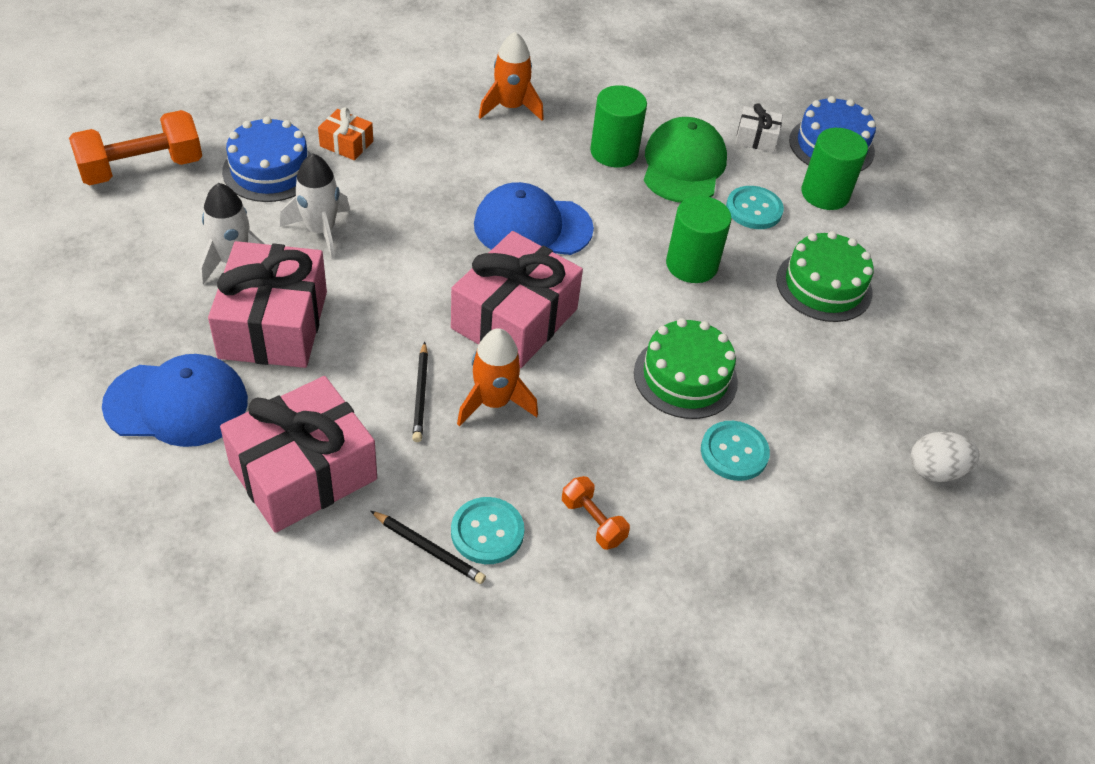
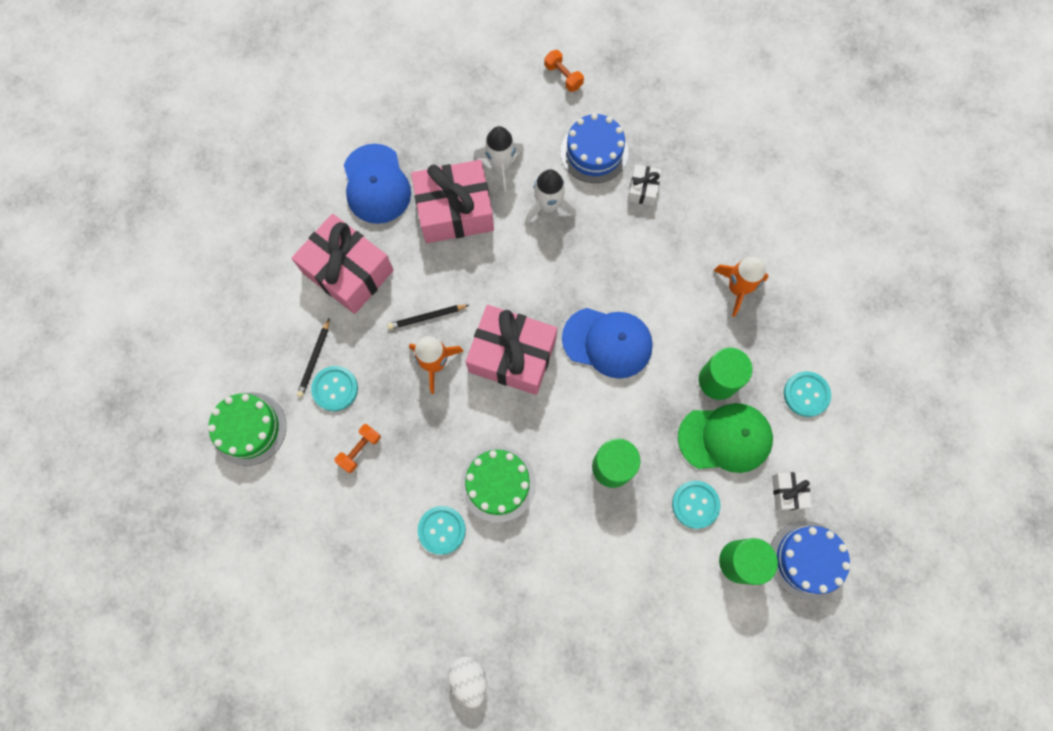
camera: 80 degrees right, 25 degrees up
(142, 168) = (563, 76): orange dumbbell -> orange dumbbell, size x0.52
(346, 144) = (643, 189): orange gift -> white gift
(532, 227) = (607, 342): blue cap -> blue cap turned 120 degrees clockwise
(652, 95) = (806, 394): none -> turquoise button
(824, 286) = (628, 574): green cake -> green cake (249, 428)

